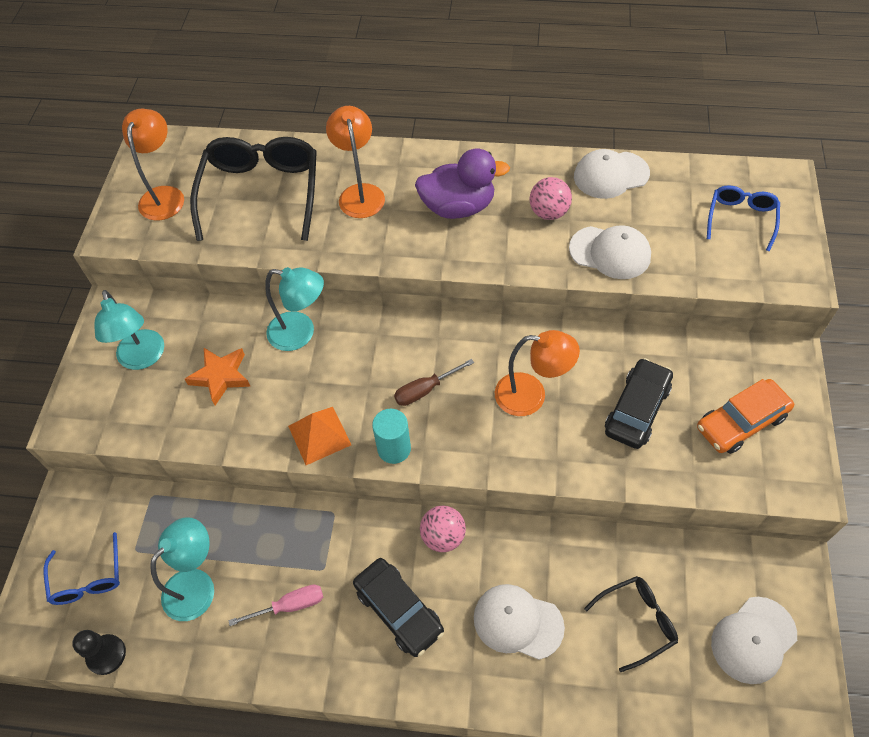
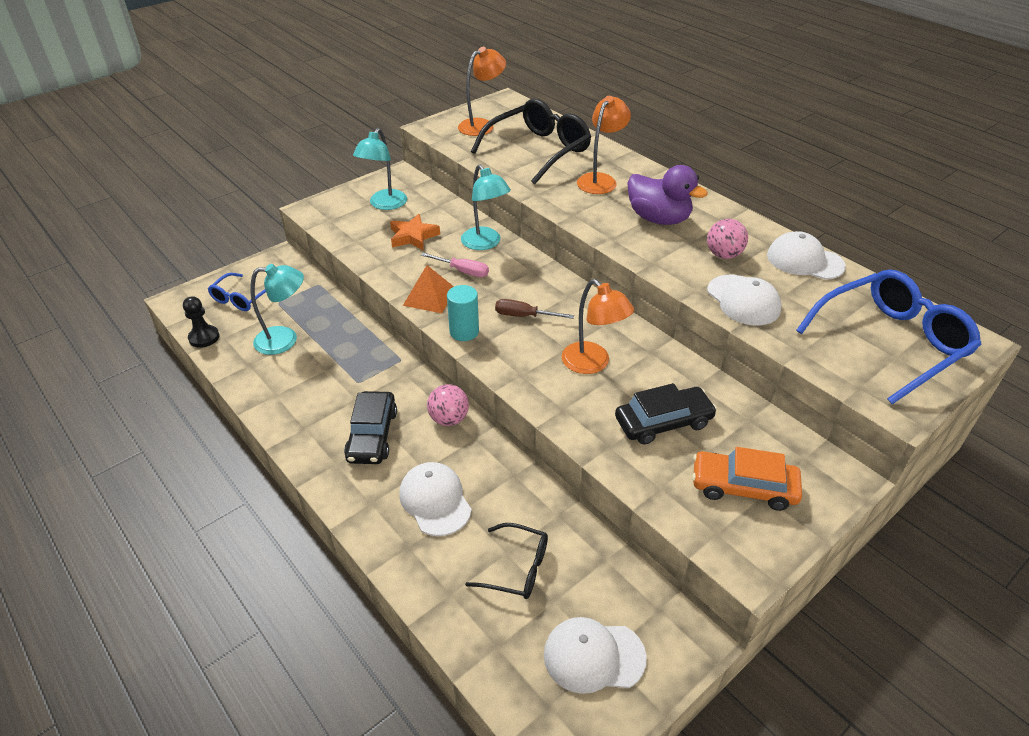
camera: 40 degrees right, 15 degrees down
(289, 606) = (317, 385): pink screwdriver -> pink screwdriver (463, 271)
(741, 219) = (891, 343): blue glasses -> blue glasses, size x1.87

